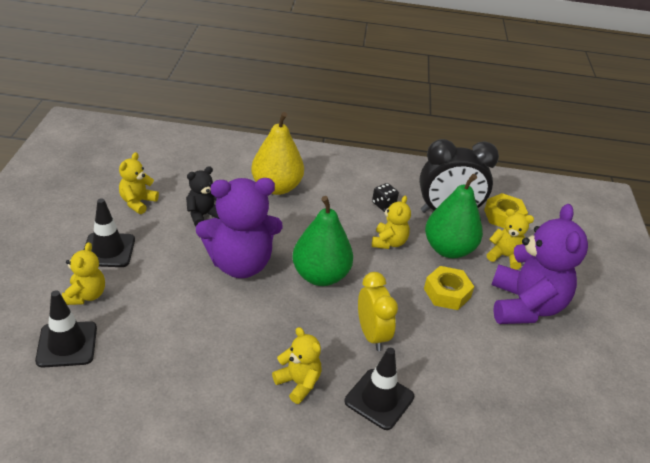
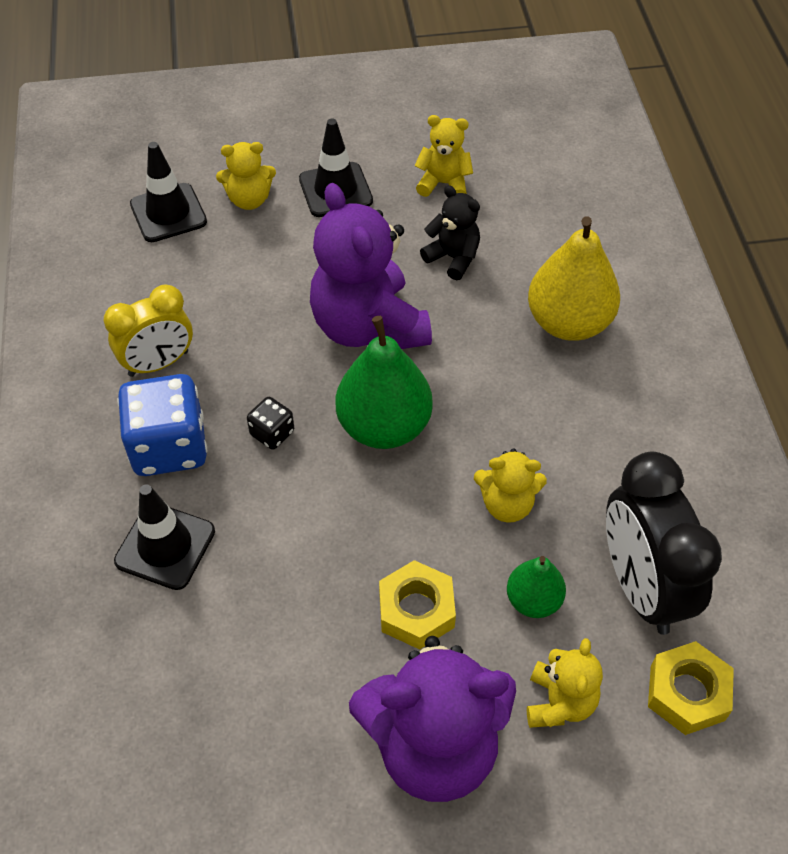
camera: 80 degrees right, 15 degrees up
(298, 383) = (169, 447): yellow teddy bear -> blue dice
(372, 335) = (283, 516): yellow clock -> yellow clock (158, 363)
(383, 204) = (608, 479): black dice -> black dice (272, 433)
(448, 249) = (533, 600): green pear -> green pear, size x0.55

